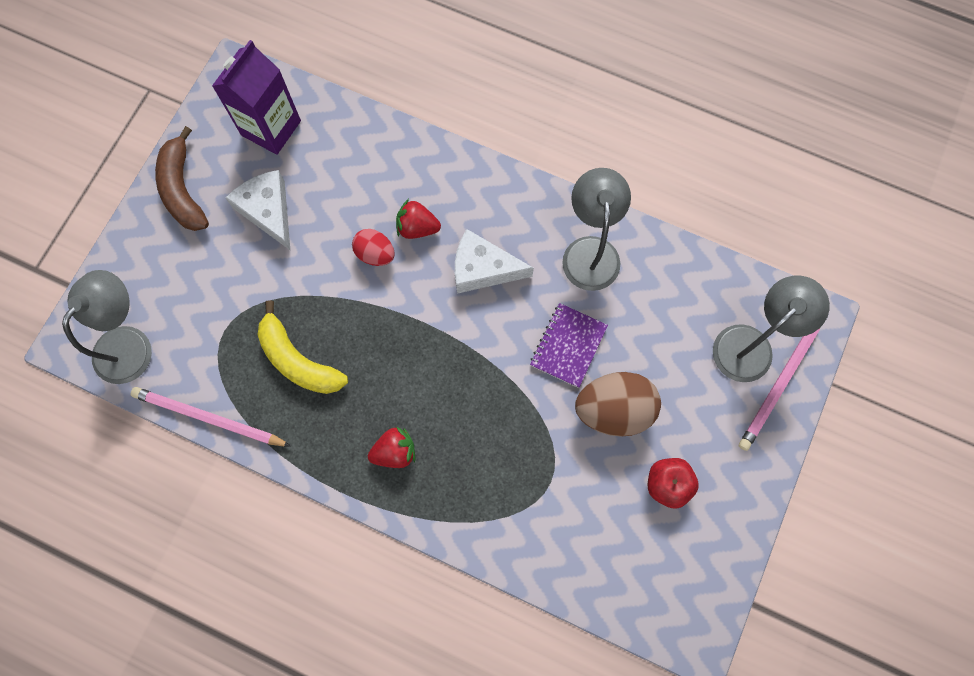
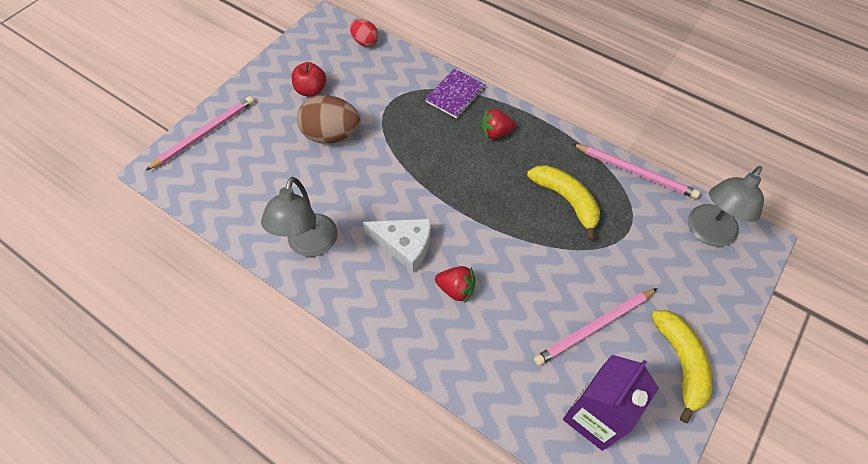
camera: 170 degrees left, 15 degrees down
(182, 189) = (681, 363): brown banana -> yellow banana
(268, 211) = (595, 327): white cheese -> pink pencil
(375, 254) = (496, 272): red egg -> red egg (365, 42)
(568, 346) = (351, 179): purple notebook -> purple notebook (455, 95)
(751, 344) = (212, 160): grey lamp -> none

